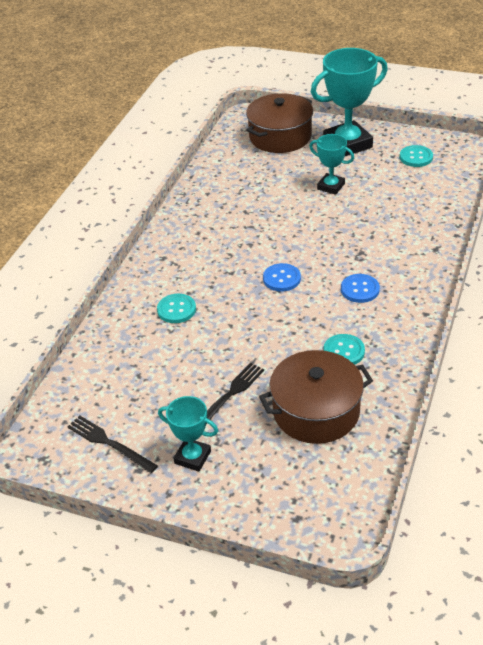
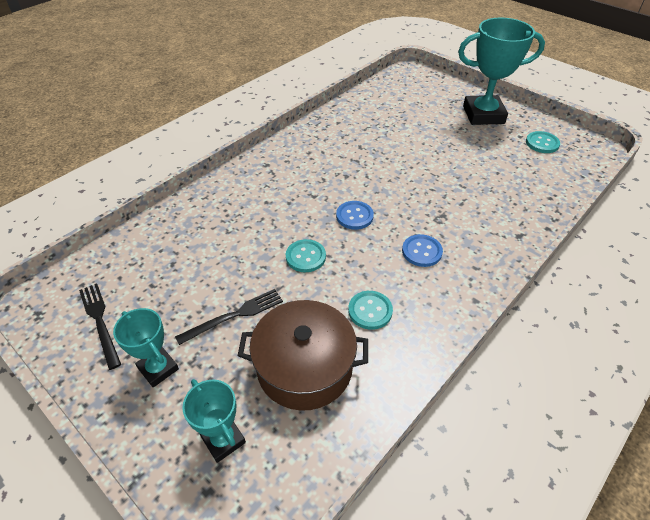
camera: 20 degrees right, 5 degrees up
(176, 309) = (246, 214): turquoise button -> turquoise button (305, 257)
(280, 136) = (427, 93): brown pot -> none
(331, 186) = (448, 147): turquoise trophy -> turquoise trophy (223, 440)

